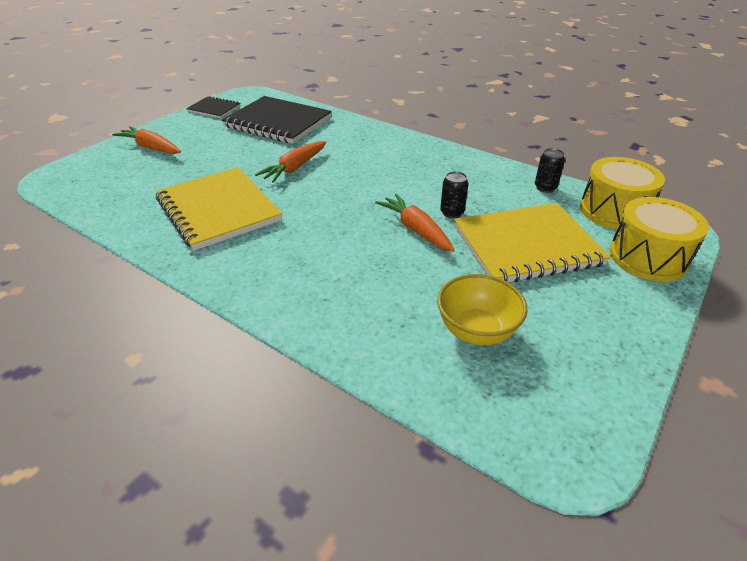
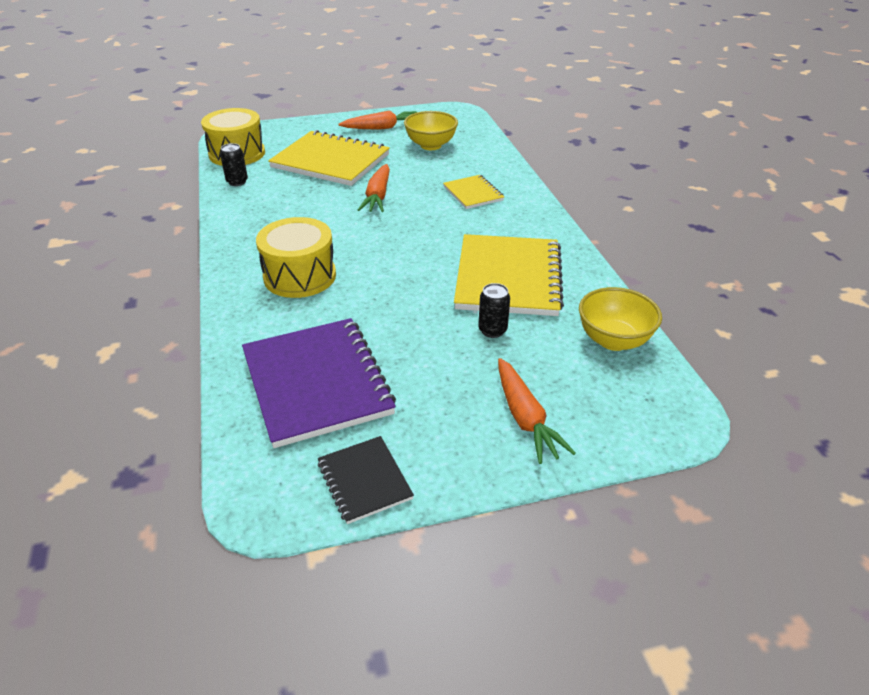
camera: 140 degrees left, 0 degrees up
(108, 201) = (613, 340): none -> yellow bowl
(278, 122) = (317, 383): black notebook -> purple notebook
(294, 168) = (390, 292): orange carrot -> orange carrot (382, 128)
(333, 278) = (473, 193): none -> yellow notebook
(452, 213) = (334, 195): black can -> black can (492, 330)
(648, 257) = (283, 132): yellow drum -> yellow drum (300, 276)

